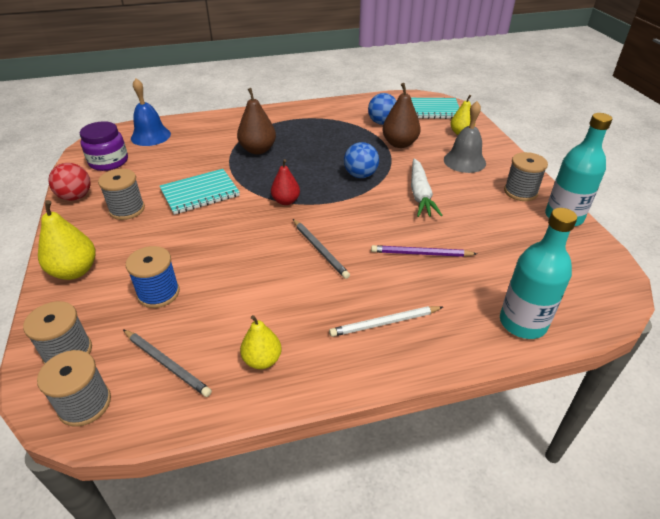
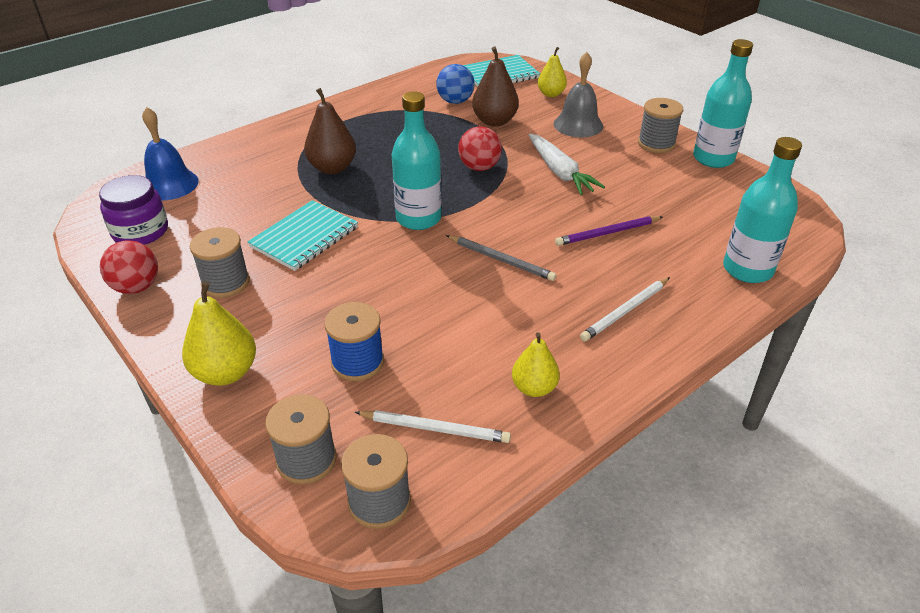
camera: 25 degrees left, 0 degrees up
(167, 363) = (435, 428): grey pencil -> white pencil
(286, 201) = (418, 218): red pear -> turquoise bottle
(360, 175) = (479, 167): blue ball -> red ball

